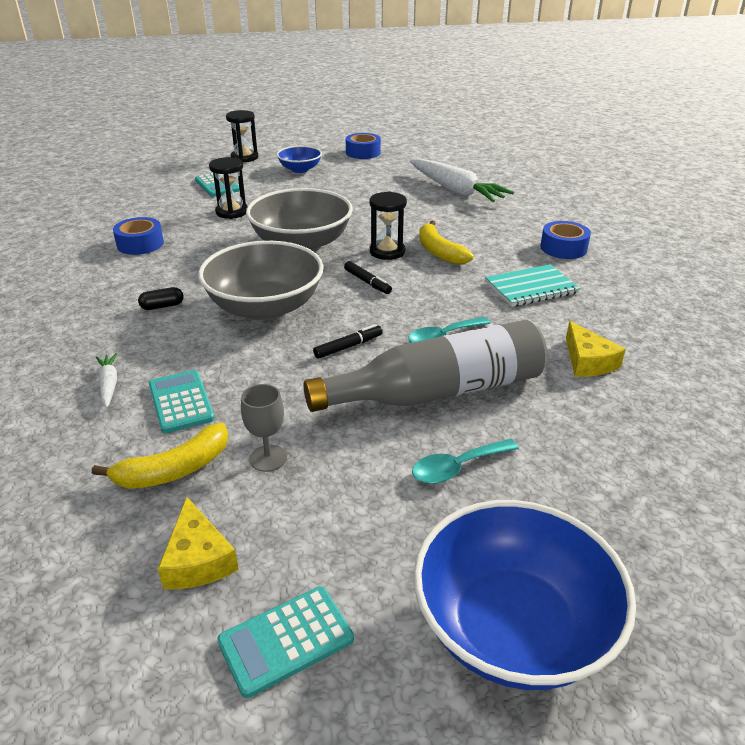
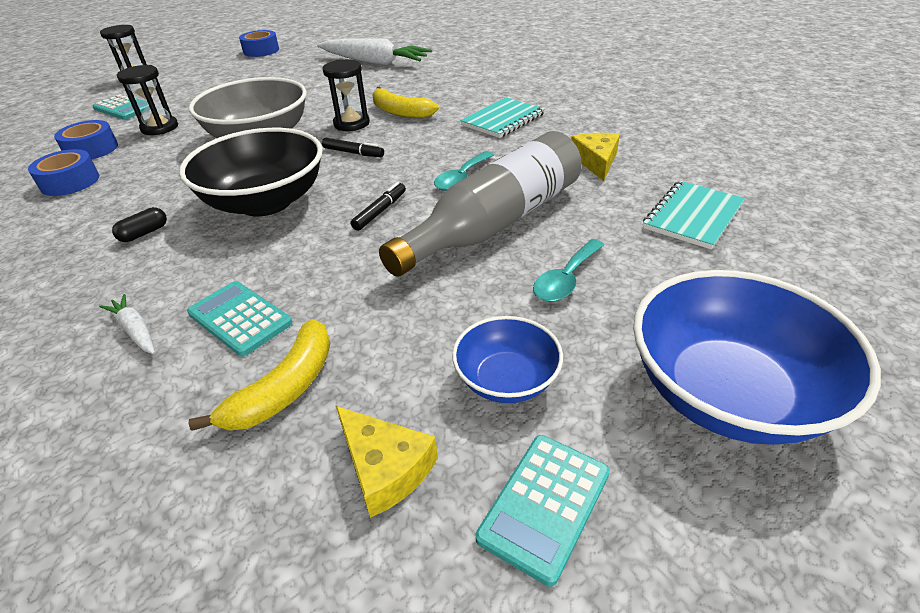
camera: 25 degrees left, 5 degrees up
(265, 307) = (265, 202): grey bowl -> black bowl
(268, 458) = (381, 337): grey goblet -> none
(300, 169) = (207, 76): blue bowl -> blue bowl (506, 380)
(563, 248) = (503, 84): blue tape -> blue tape (91, 149)
(588, 361) = (596, 161): yellow cheese -> yellow cheese turned 135 degrees counterclockwise
(638, 452) = (693, 216): none -> turquoise notebook

